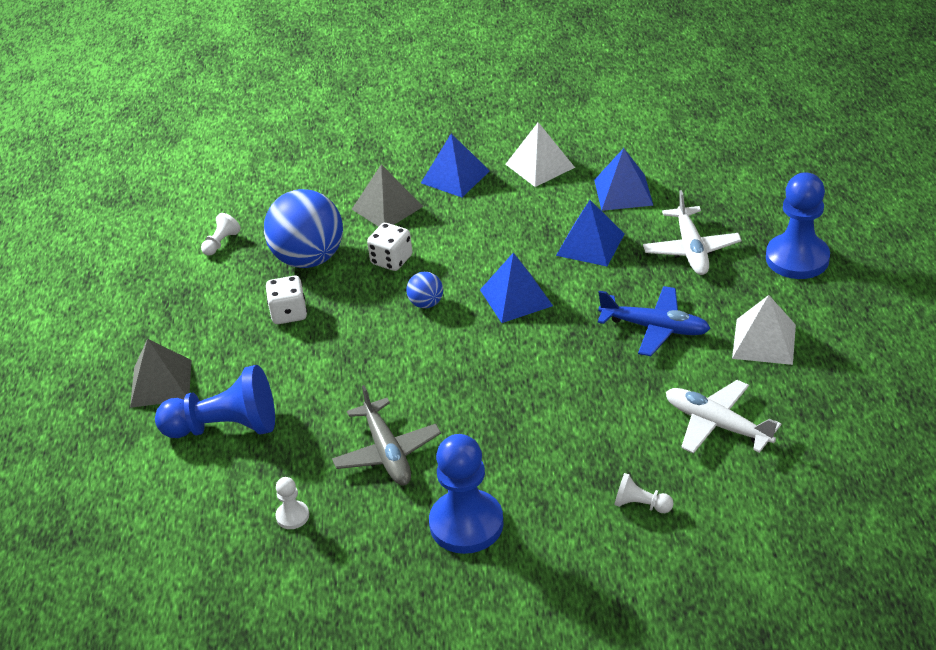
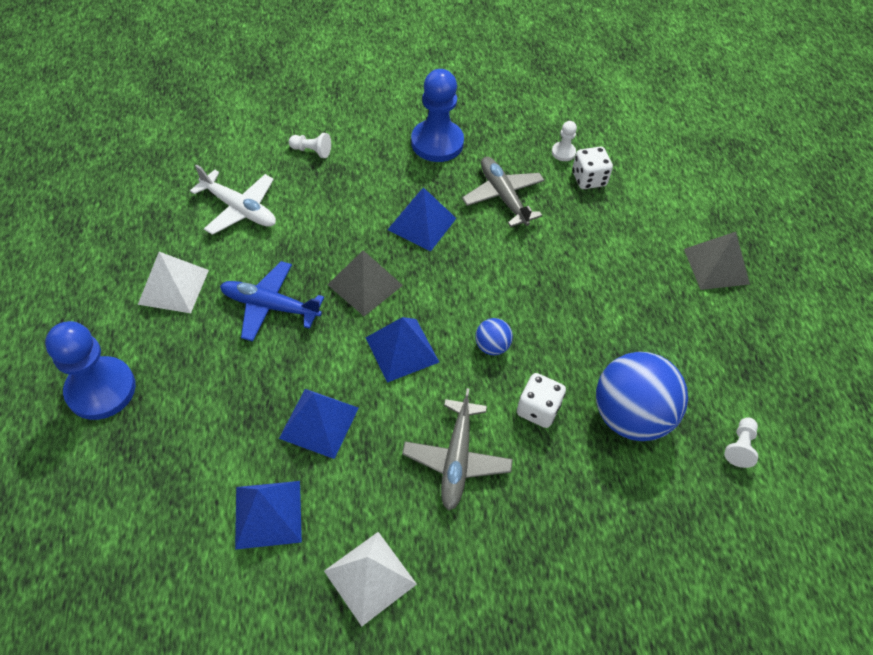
camera: 170 degrees right, 15 degrees up
(225, 427) = (641, 222): blue pawn -> none
(289, 313) = (627, 340): white dice -> white dice (588, 179)
(387, 208) = (559, 500): grey pyramid -> grey pyramid (365, 285)
(455, 176) = (482, 559): blue pyramid -> blue pyramid (422, 224)
(469, 227) = (457, 459): none -> grey plane
(691, 249) = (210, 409): white plane -> none

